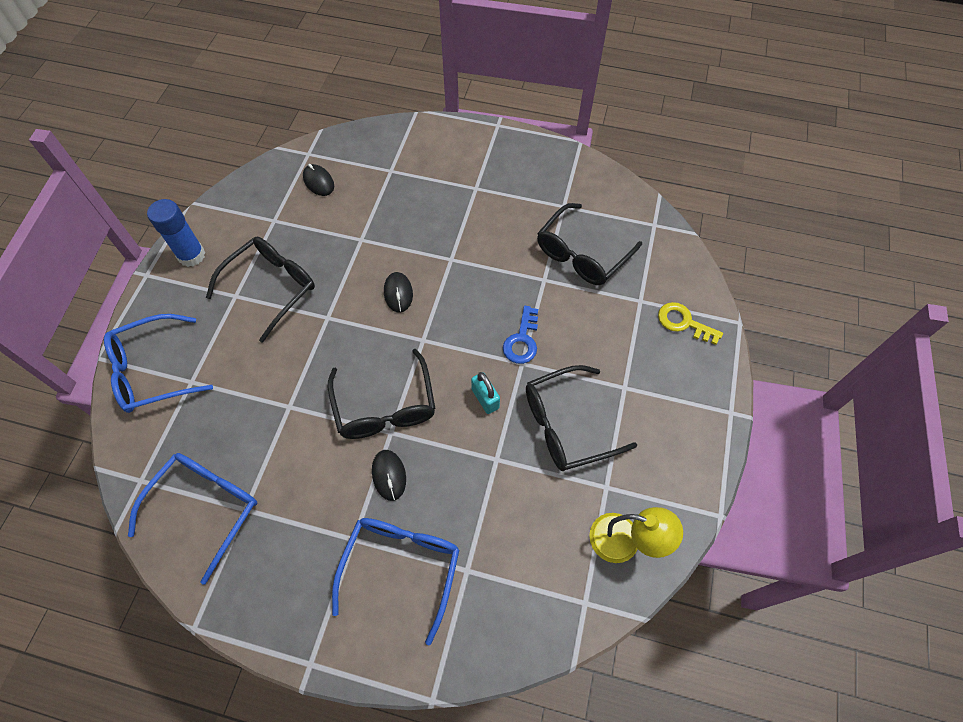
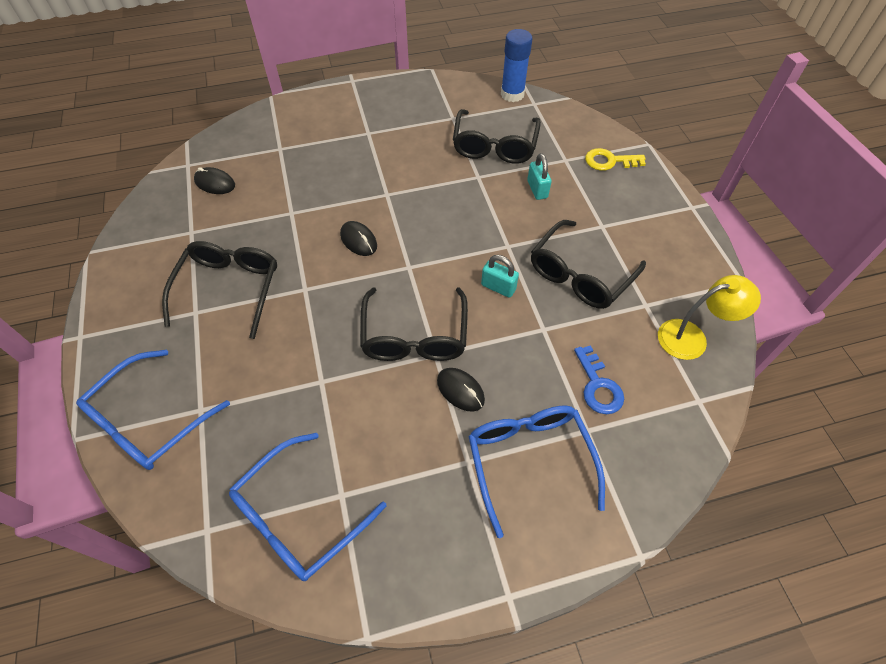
camera: 30 degrees left, 5 degrees down
(191, 255) = (121, 298): blue glue stick -> blue glue stick (512, 94)
(206, 507) = (299, 516): blue glasses -> blue glasses turned 135 degrees counterclockwise
(385, 407) = (414, 336): black glasses -> black glasses turned 45 degrees clockwise
(522, 340) = (495, 229): blue key -> blue key (598, 386)
(590, 319) = (537, 189): none -> turquoise padlock

